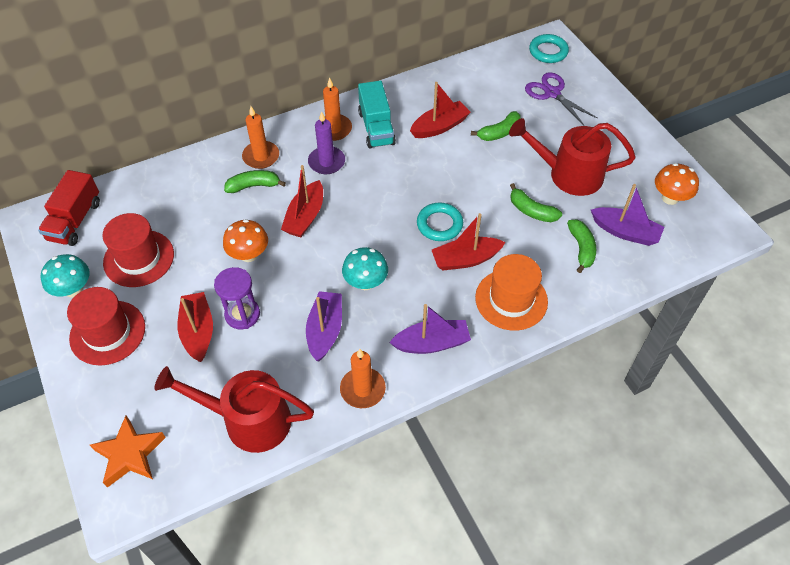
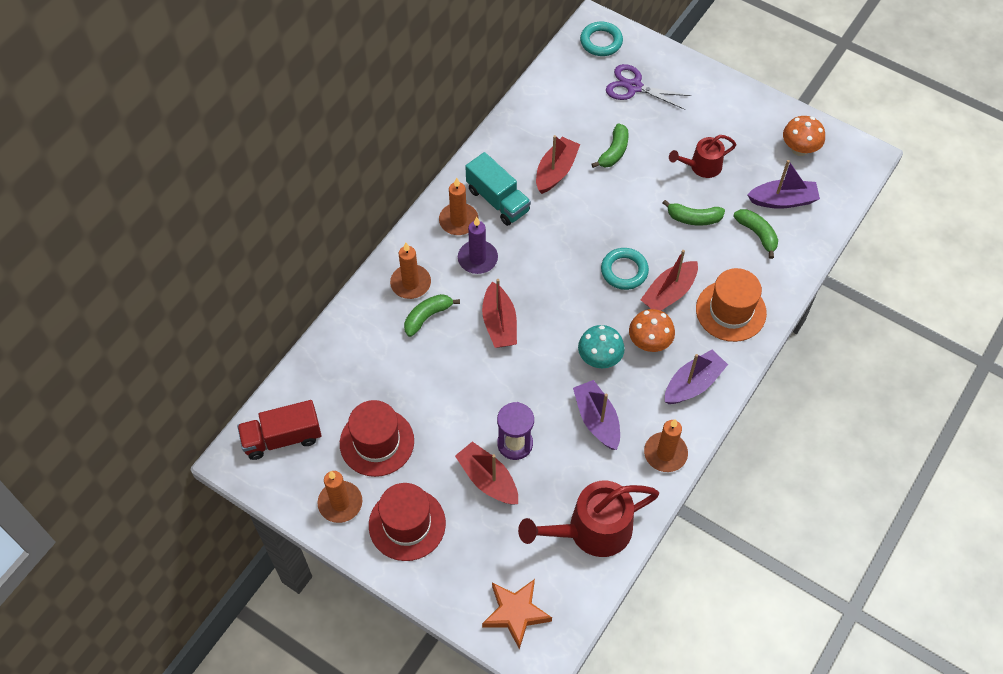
camera: 30 degrees left, 5 degrees up
(73, 289) = (340, 503): turquoise mushroom -> orange candle
(75, 221) = (282, 438): red truck -> red truck turned 90 degrees clockwise
(249, 255) = (476, 386): orange mushroom -> orange mushroom (649, 342)
(568, 174) = (701, 166): red watering can -> red watering can, size x0.59

